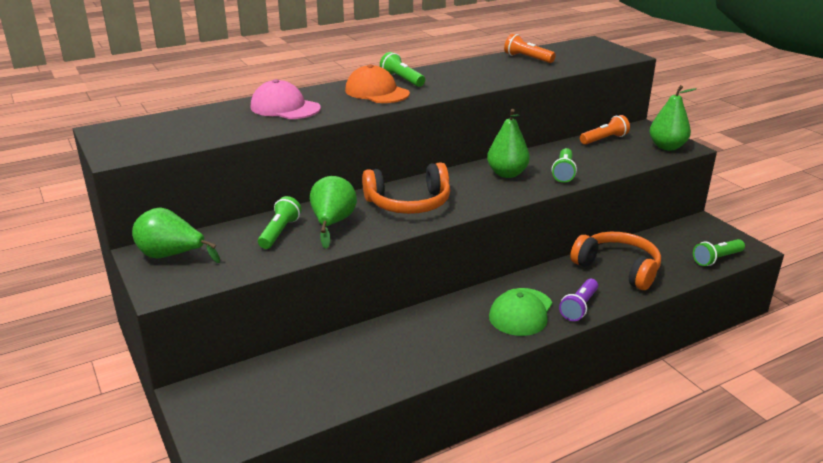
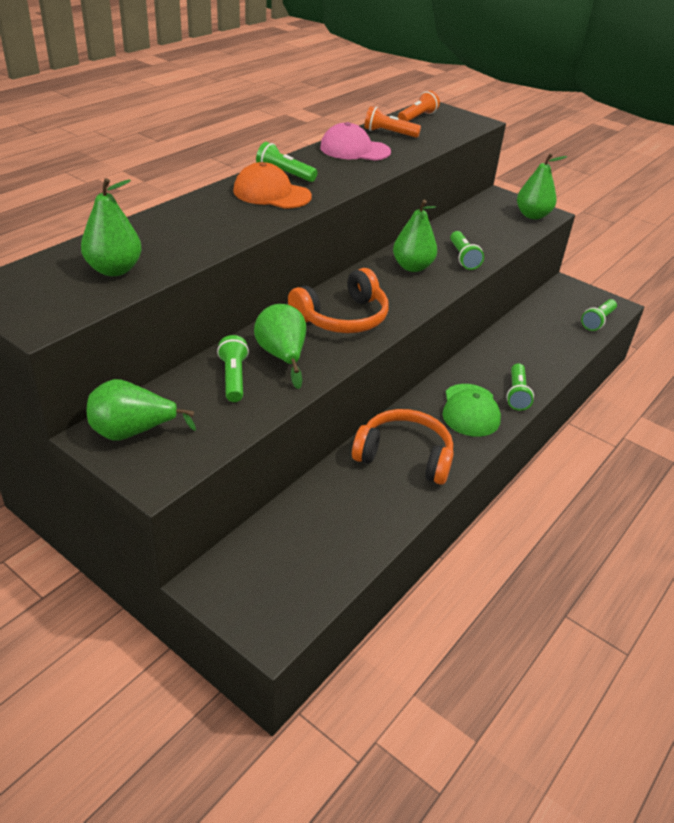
camera: 25 degrees left, 10 degrees up
(202, 129) = (114, 270): none -> green pear
(285, 108) = (187, 227): pink cap -> pink cap (354, 150)
(579, 307) = (517, 394): purple flashlight -> green flashlight
(604, 139) = (473, 213): orange flashlight -> orange flashlight (417, 117)
(618, 268) = (525, 346): orange headphones -> orange headphones (404, 456)

